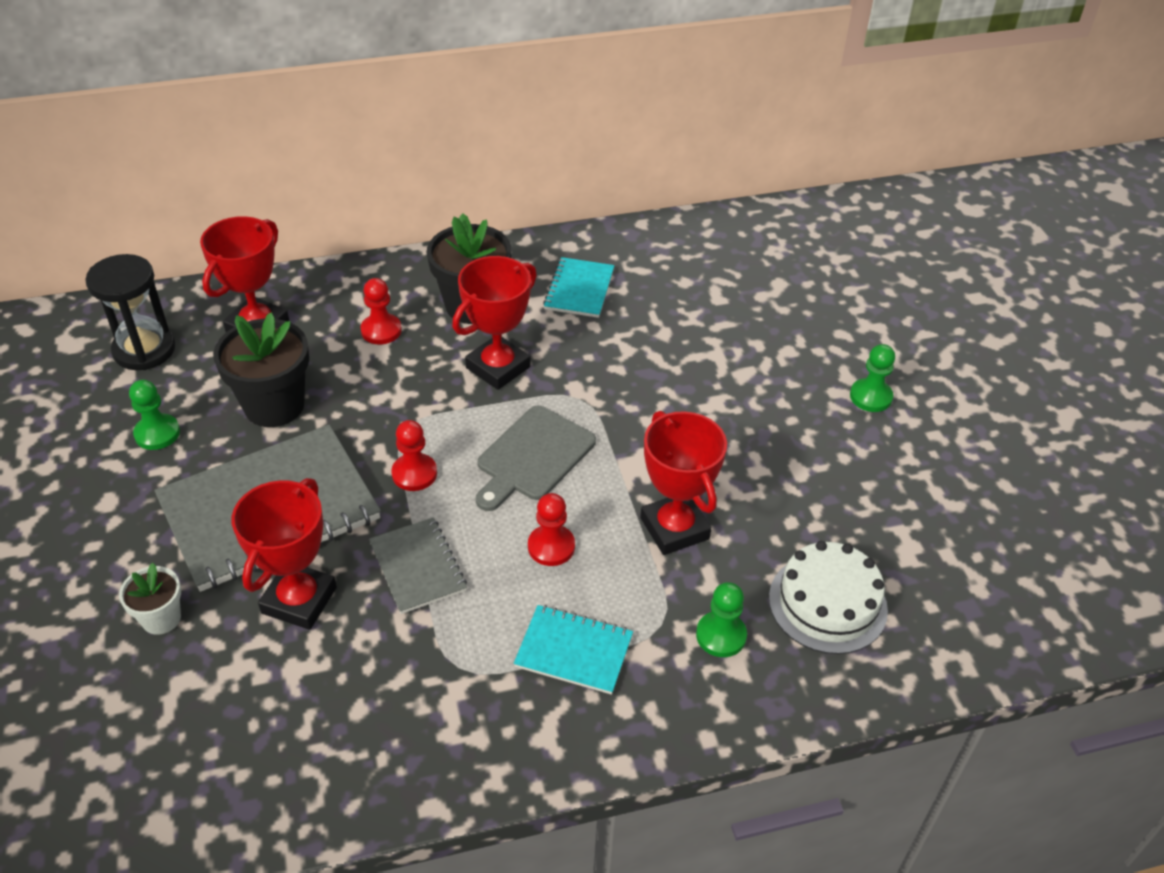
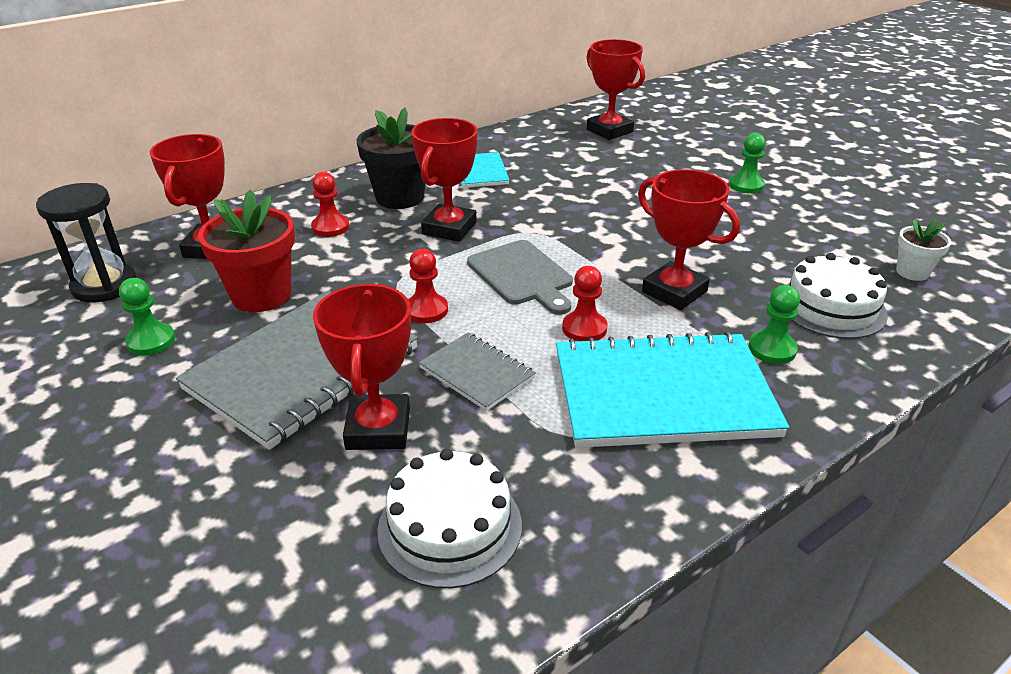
camera: 20 degrees left, 10 degrees down
(161, 618) = (238, 485): white flower pot -> white flower pot (912, 272)
(274, 406) = (261, 295): black flower pot -> red flower pot
(304, 722) = (450, 526): none -> white cake
(533, 457) = (522, 275): grey cutting board -> grey cutting board turned 45 degrees counterclockwise
(574, 651) = (662, 394): turquoise notebook -> turquoise notebook, size x2.00
(770, 259) = (609, 131): none -> red trophy

